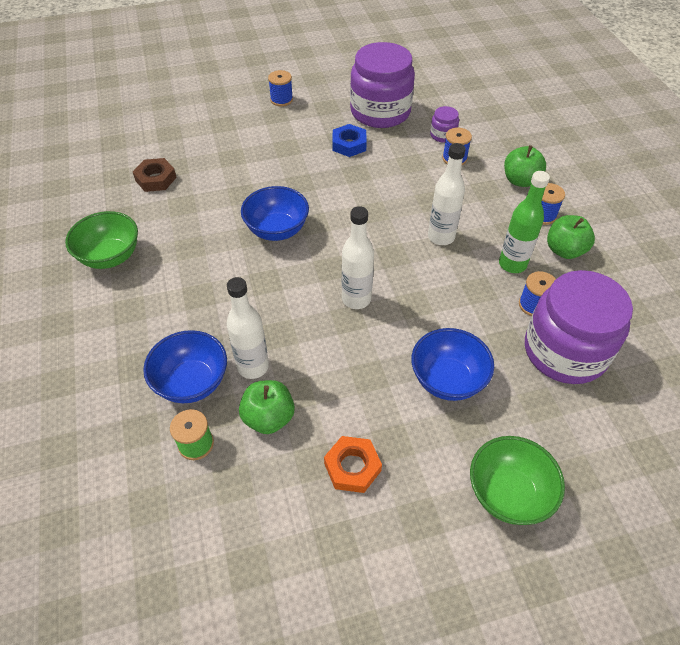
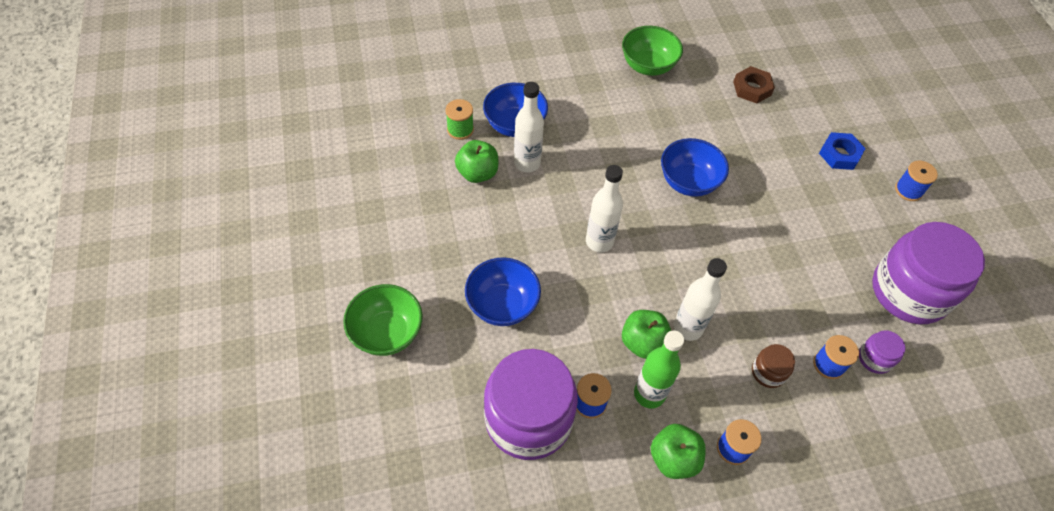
camera: 90 degrees right, 5 degrees up
(349, 144) = (836, 253): blue nut -> blue nut (839, 154)
(352, 467) = (427, 225): orange nut -> none
(470, 191) = (768, 372): none -> brown jar
(520, 180) = (796, 436): green apple -> green apple (643, 343)

